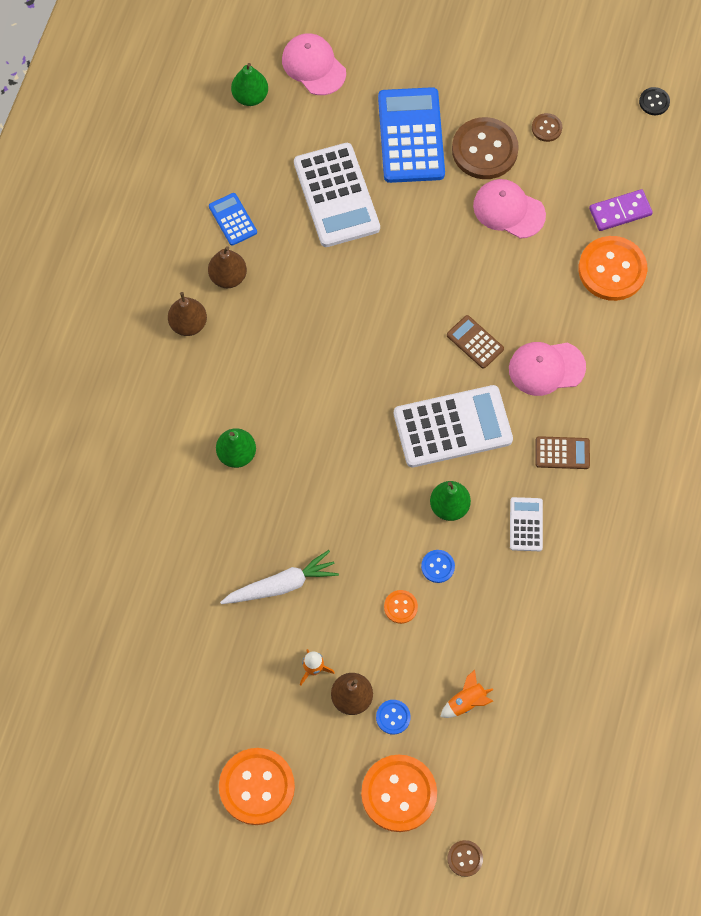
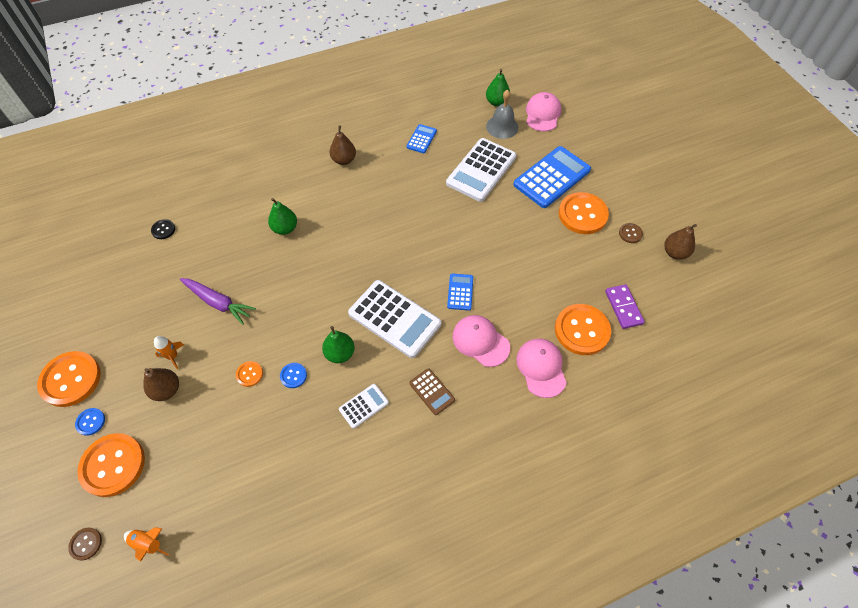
camera: 50 degrees right, 10 degrees down
(228, 277) = (387, 158): brown pear -> brown pear (675, 253)
(281, 585) = (218, 302): white carrot -> purple carrot
(293, 123) = (502, 127): none -> grey bell
(393, 717) = (168, 423): blue button -> blue button (91, 422)
(466, 701) = (208, 460): orange rocket -> orange rocket (148, 543)
(475, 342) = (460, 292): brown calculator -> blue calculator
(484, 150) = (582, 214): brown button -> orange button
(508, 210) = (560, 251): pink cap -> pink cap (541, 368)
(620, 212) = (623, 307): purple domino -> purple domino turned 45 degrees clockwise
(654, 102) = (712, 274): black button -> black button (163, 230)

